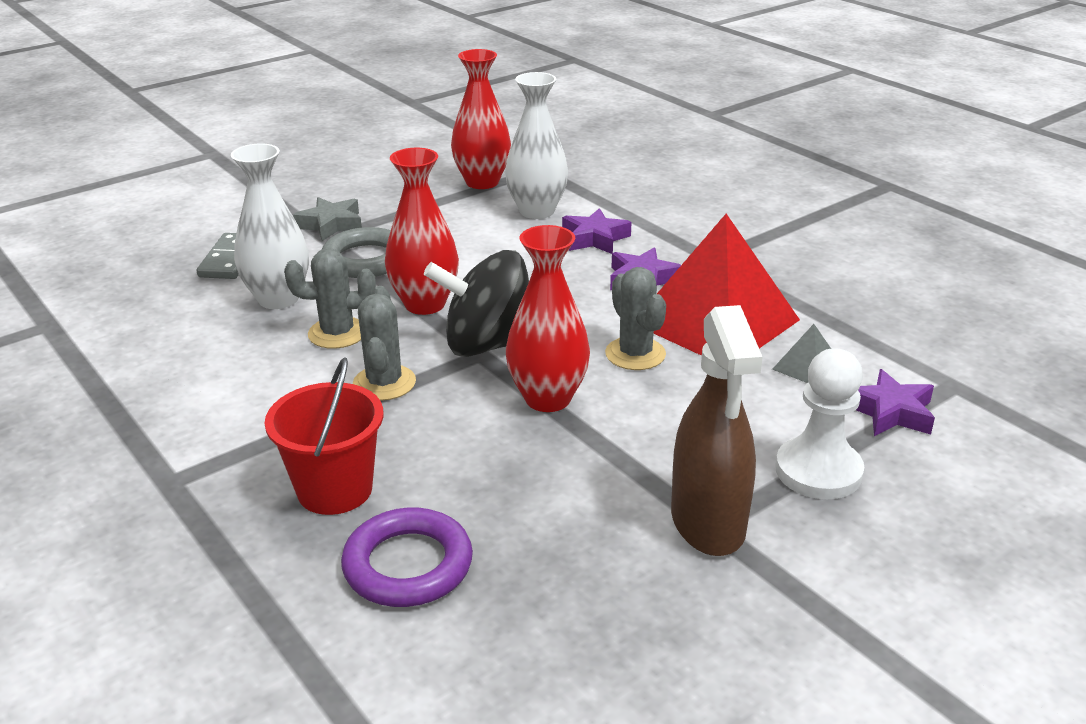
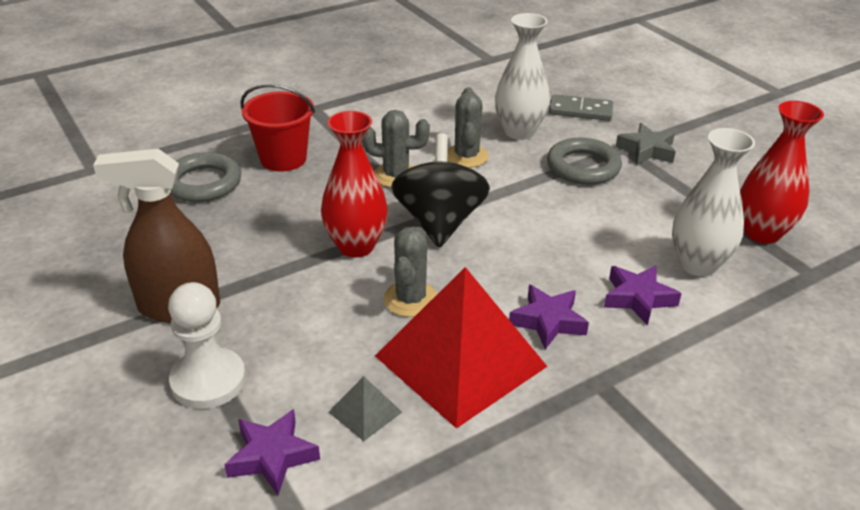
camera: 95 degrees right, 5 degrees up
(408, 565) = (203, 183): purple ring -> grey ring
(425, 304) = (507, 194): red vase -> none
(635, 354) = (410, 299): grey cactus -> grey cactus turned 60 degrees counterclockwise

